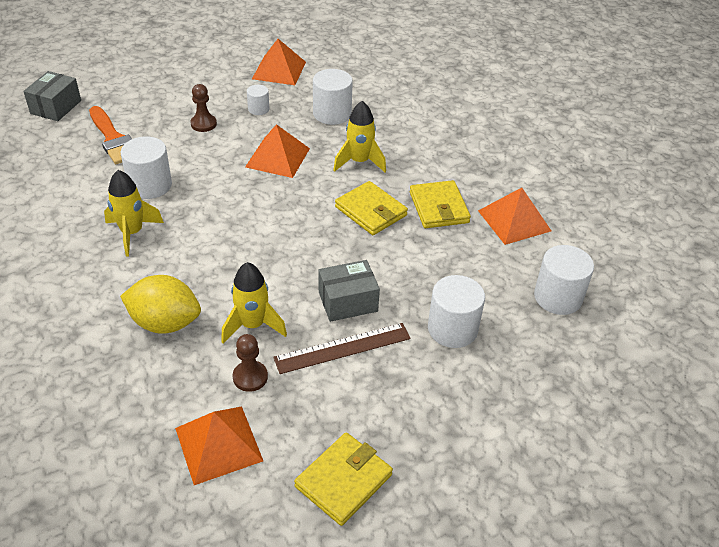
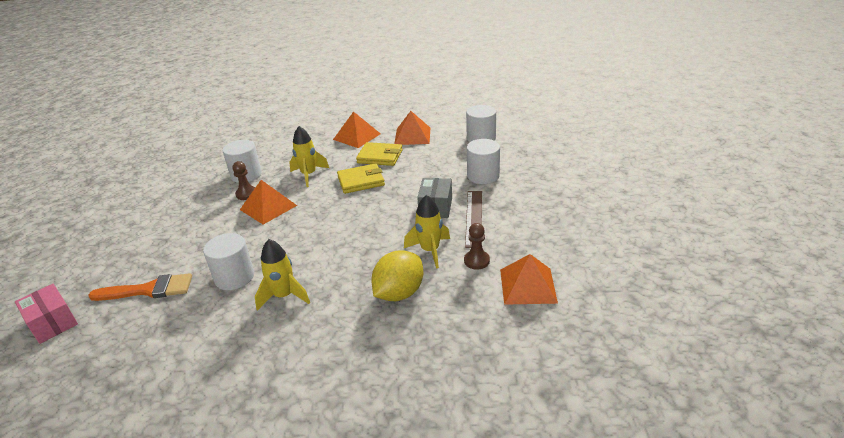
camera: 60 degrees left, 10 degrees down
(56, 107) = (53, 323): grey box -> pink box
(203, 124) = (188, 235): brown pawn -> brown pawn (246, 194)
(258, 109) = (202, 205): white cylinder -> none
(279, 70) = (166, 187): orange pyramid -> orange pyramid (357, 136)
(343, 480) = (577, 239): yellow wallet -> none

